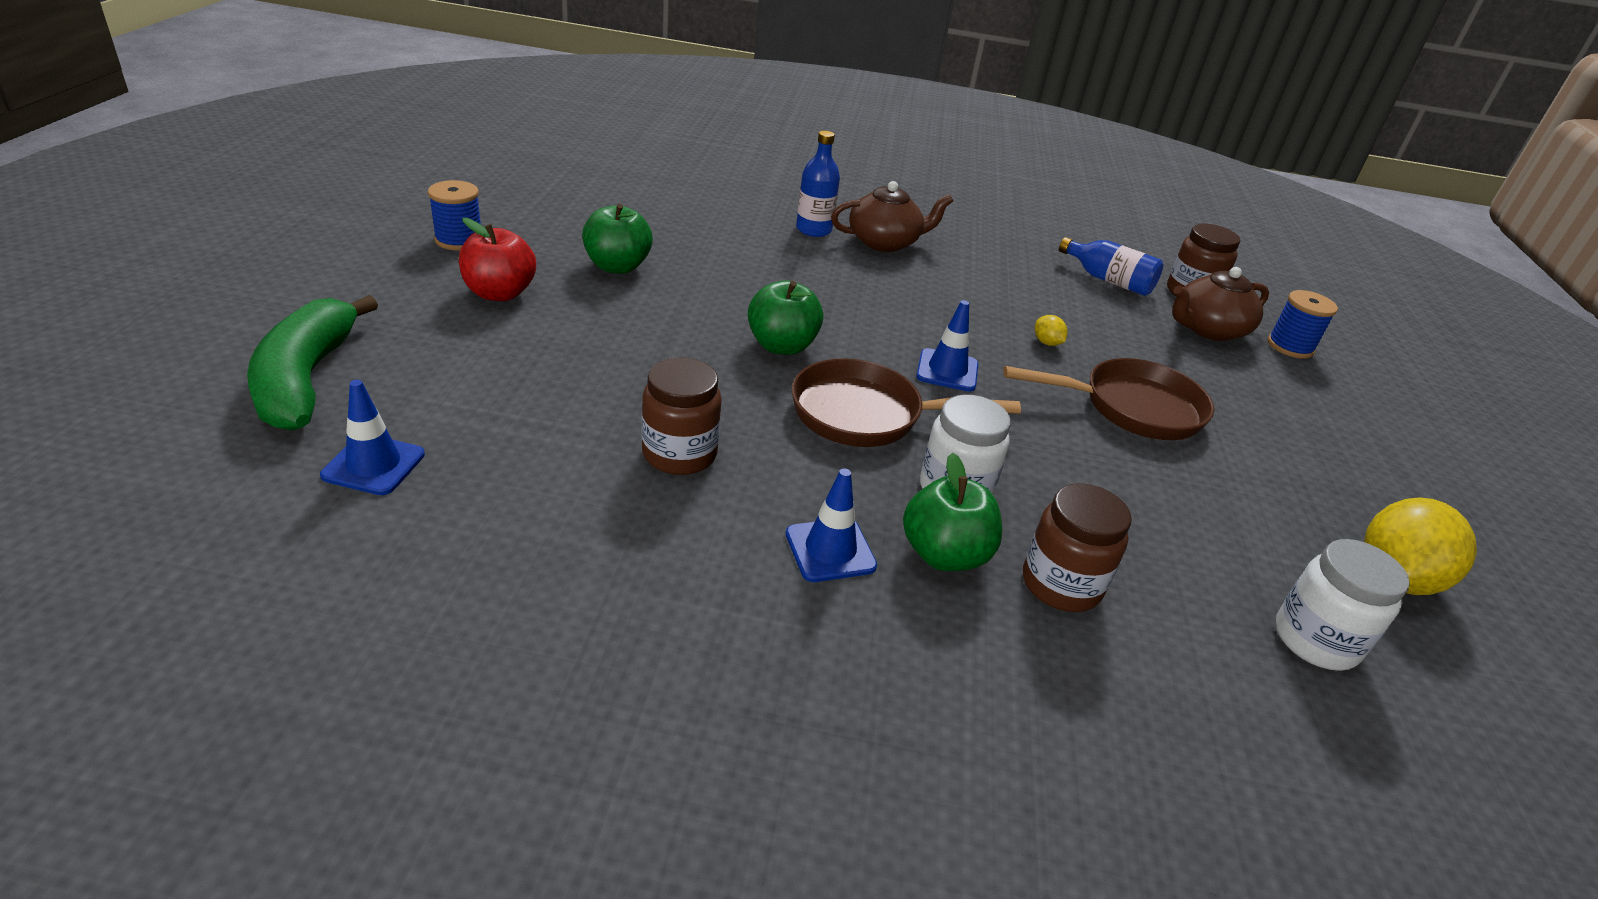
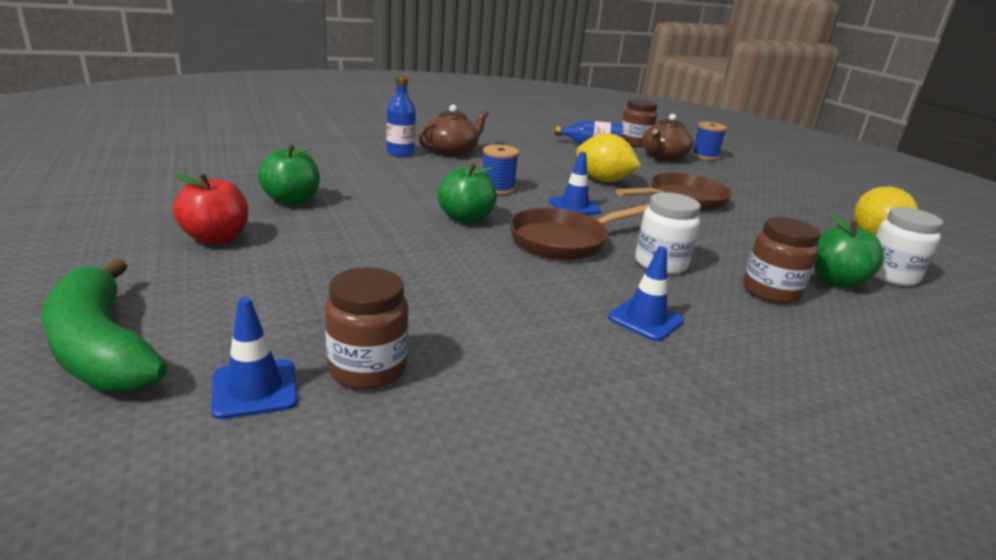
camera: 30 degrees left, 10 degrees down
(459, 240) = (133, 212): blue spool -> blue spool (497, 188)
(679, 454) = (485, 298): brown jar -> brown jar (367, 369)
(944, 554) = (702, 298): green apple -> green apple (836, 281)
(1046, 343) = (603, 180): yellow lemon -> yellow lemon, size x2.35

